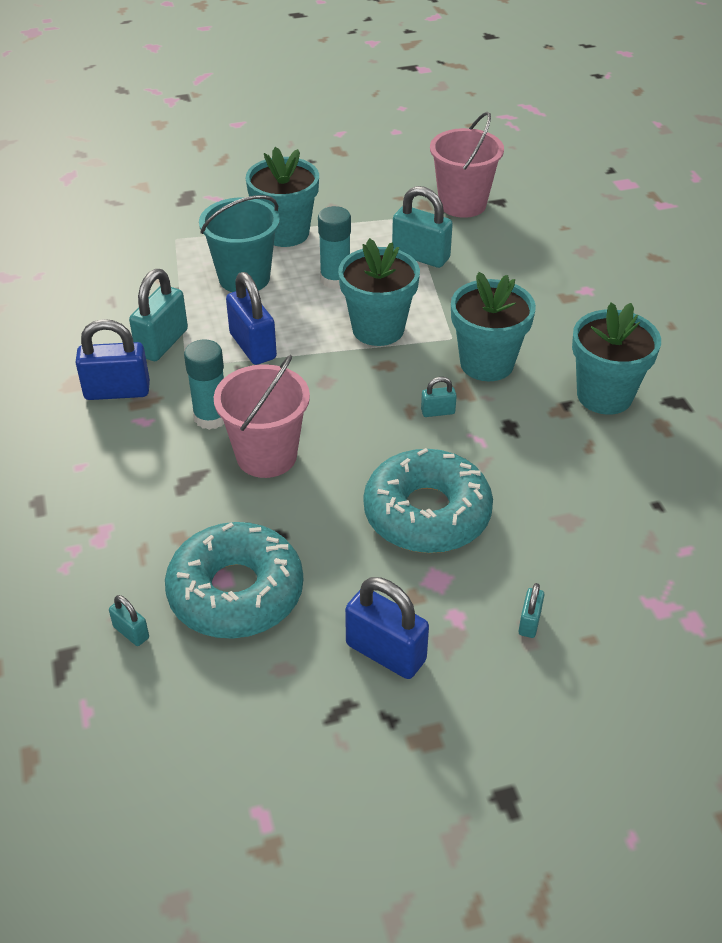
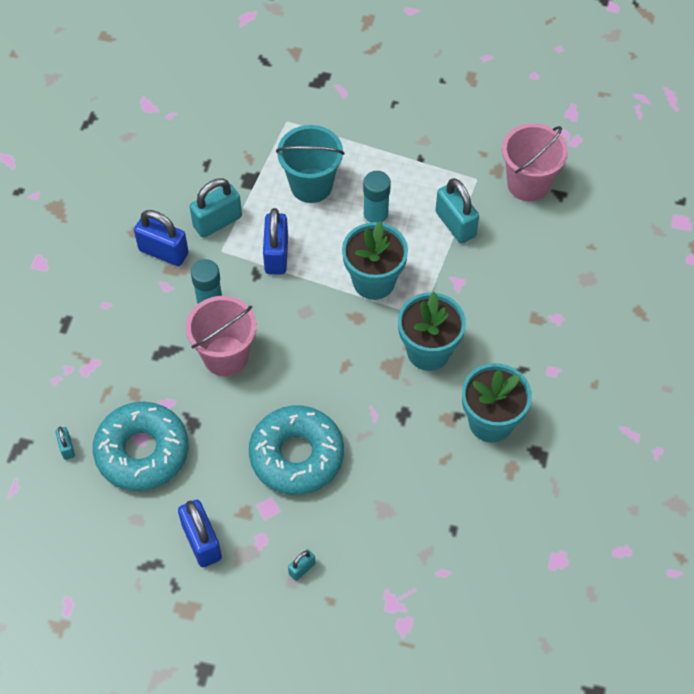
camera: 30 degrees right, 15 degrees up
(285, 233) = (370, 153): turquoise flower pot -> none
(438, 412) = (363, 377): turquoise padlock -> none

